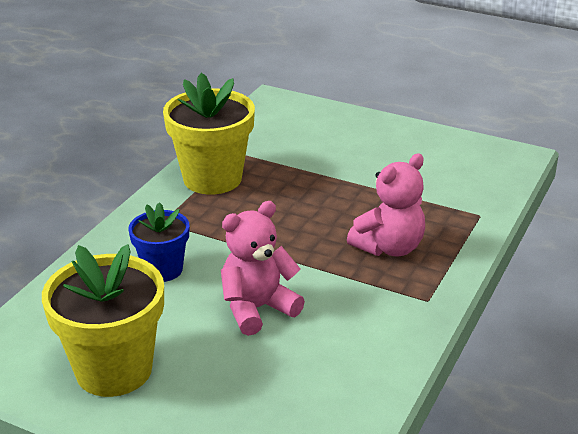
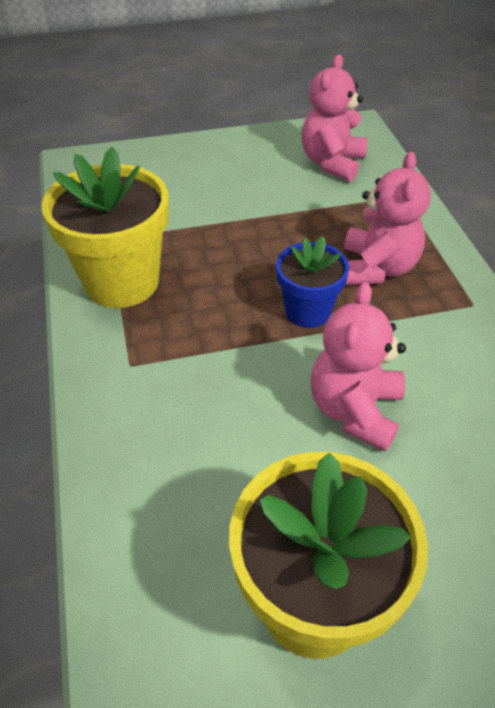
camera: 40 degrees left, 15 degrees up
(162, 270) = (204, 426): blue flower pot -> blue flower pot (308, 311)
(457, 171) = (332, 163): none -> pink teddy bear

